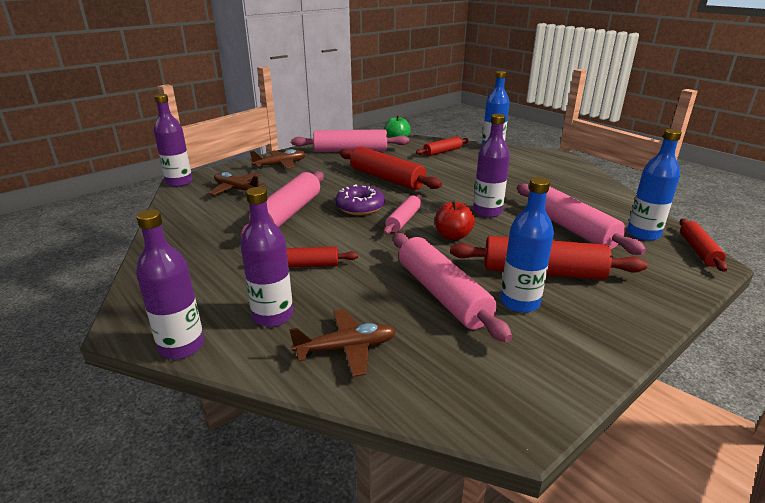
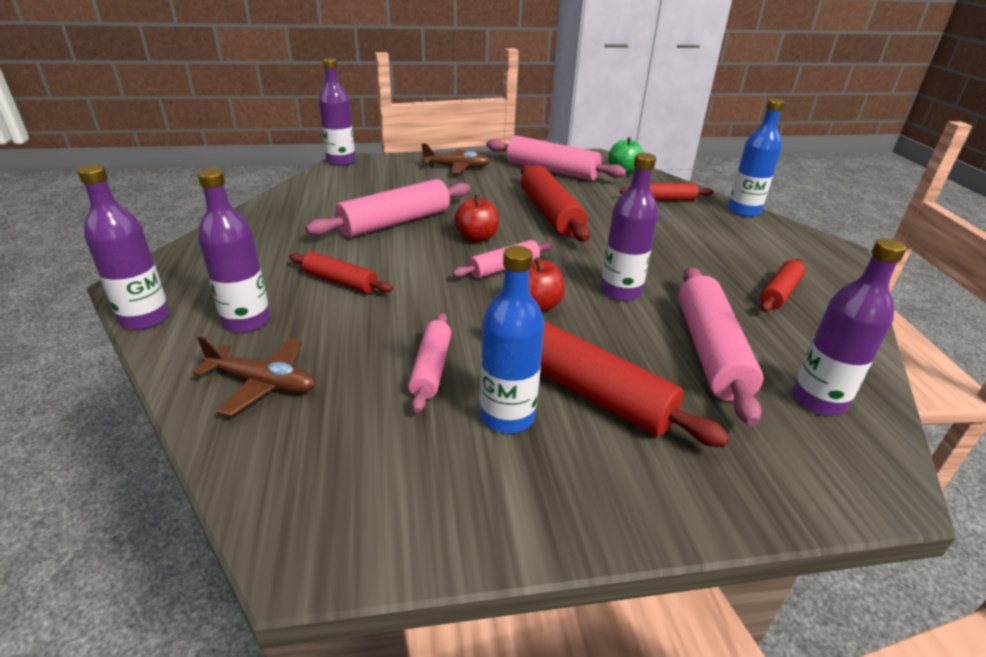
camera: 30 degrees right, 5 degrees up
(236, 189) = (381, 182): brown plane -> none
(360, 207) = (476, 238): purple donut -> red apple
(442, 294) = (431, 368): pink rolling pin -> pink rolling pin, size x0.58
(643, 234) = (818, 400): blue bottle -> purple bottle
(698, 251) = (885, 461): red rolling pin -> red rolling pin (779, 293)

